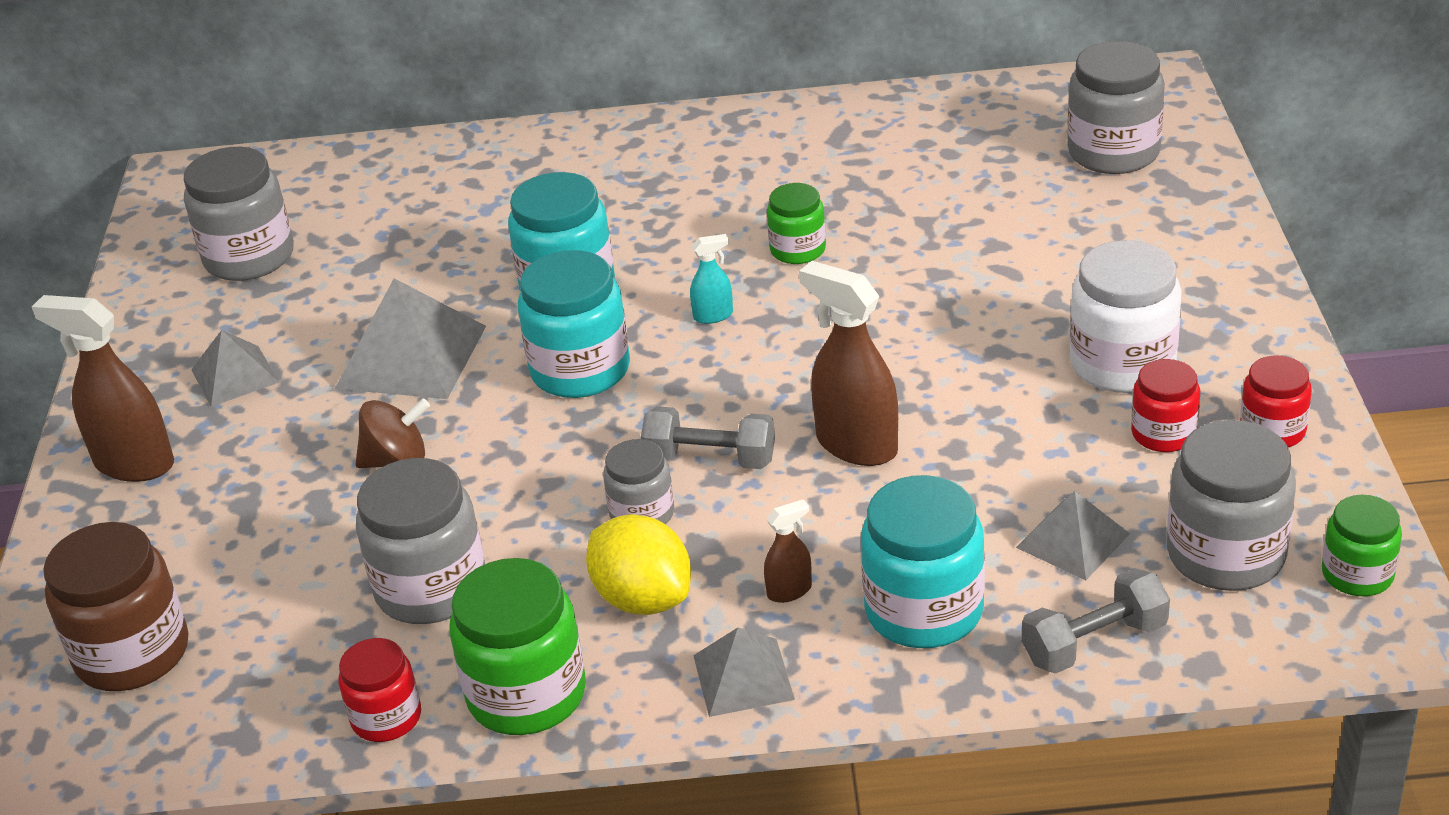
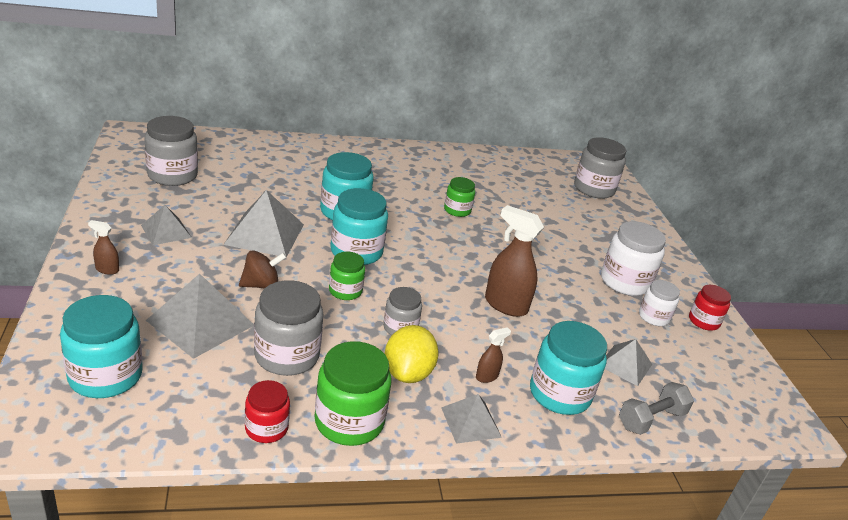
camera: 15 degrees left, 5 degrees down
(132, 653) = (105, 376): brown jar -> turquoise jar
(134, 464) = (107, 269): brown spray bottle -> brown spray bottle, size x0.49
(288, 543) = (200, 322): none -> grey pyramid
(643, 598) = (408, 373): yellow lemon -> yellow lemon turned 60 degrees clockwise
(710, 459) = (432, 304): grey dumbbell -> none
(713, 315) = (421, 234): turquoise spray bottle -> none
(1163, 434) = (653, 317): red jar -> white jar
(1225, 554) = (701, 379): grey jar -> none
(1357, 574) = (766, 396): green jar -> green jar (345, 291)

